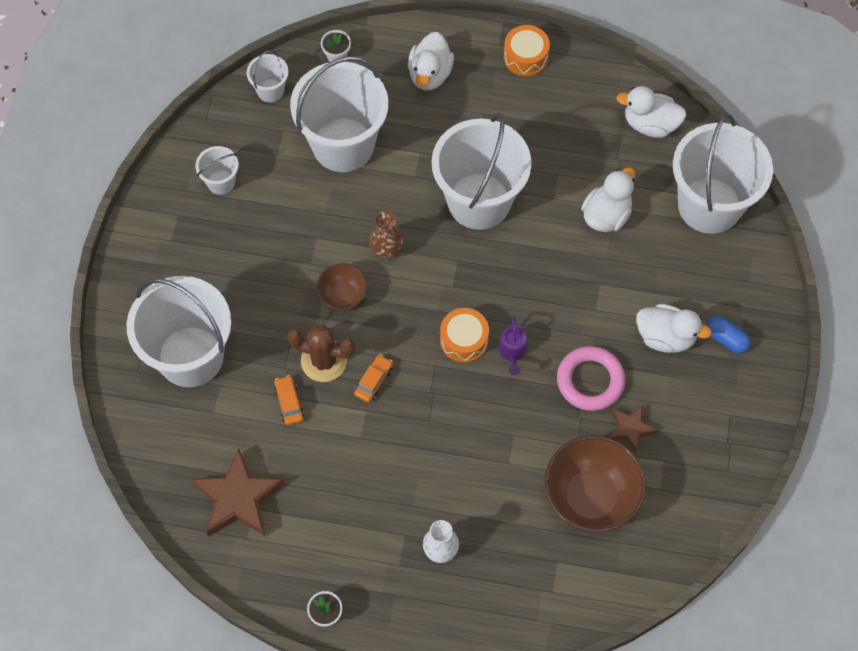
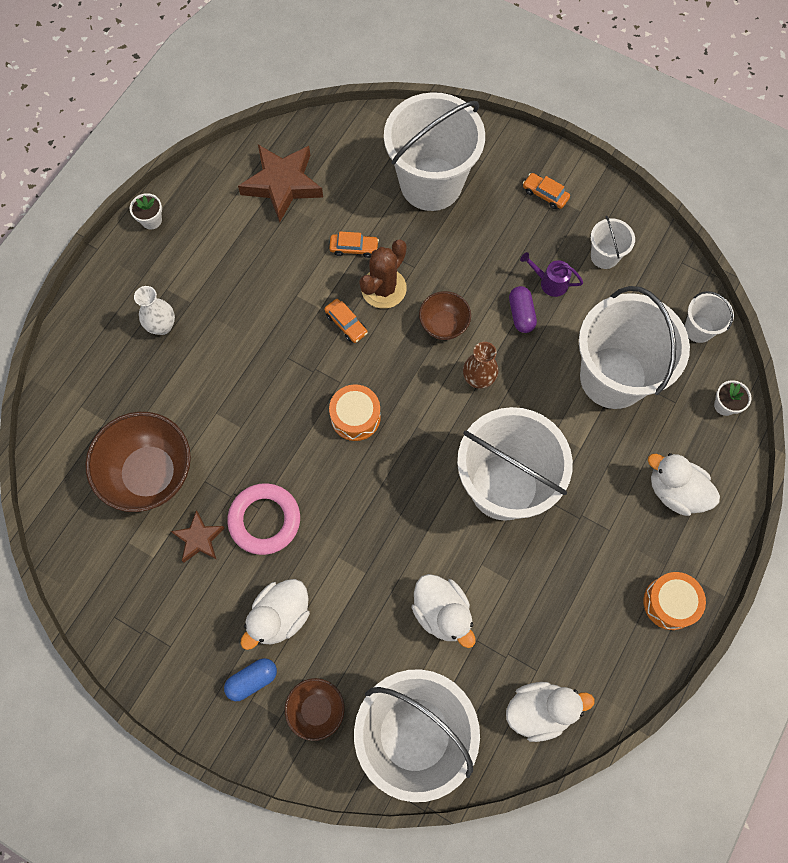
camera: 110 degrees right, 5 degrees up
(169, 250) = (545, 194): none -> orange car
(307, 234) = (521, 314): none -> purple capsule
(512, 353) = (324, 457): purple watering can -> purple watering can (549, 282)
(650, 124) = (540, 710): white duck -> white duck turned 45 degrees clockwise
(725, 282) = (316, 710): none -> brown bowl

